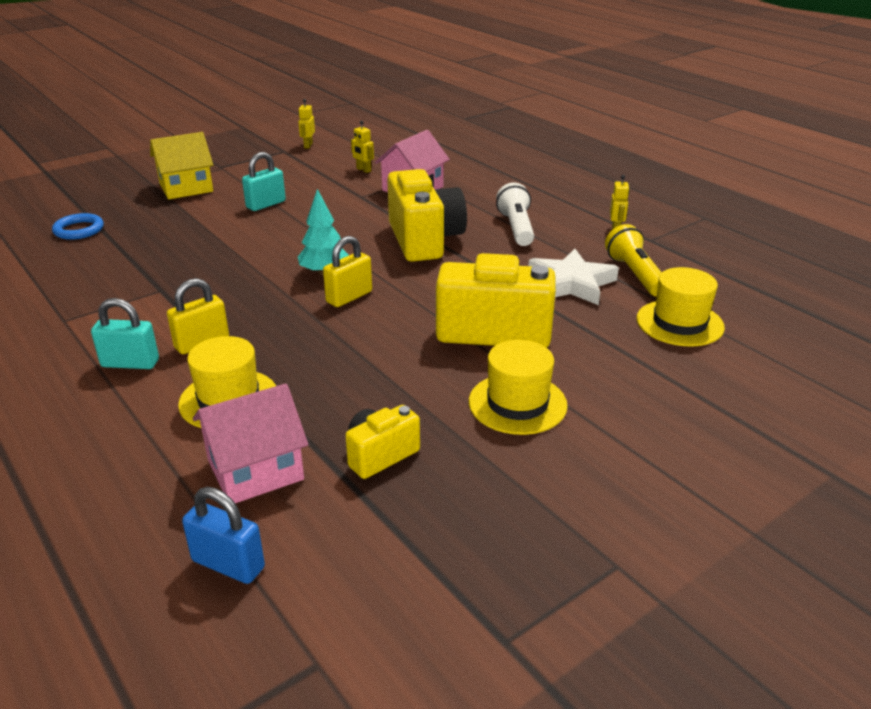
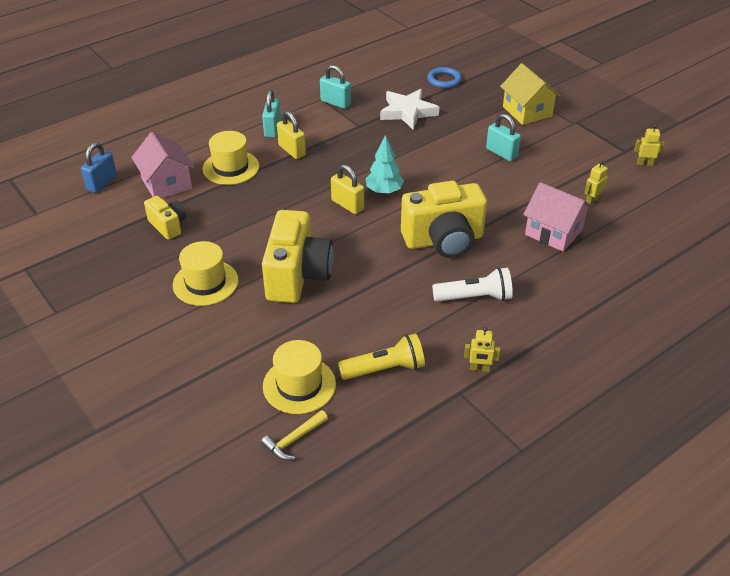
camera: 90 degrees right, 10 degrees up
(84, 308) = (335, 103): none -> turquoise padlock
(571, 283) = (368, 324): white star -> white star (408, 112)
(758, 324) = (293, 440): none -> yellow hammer

